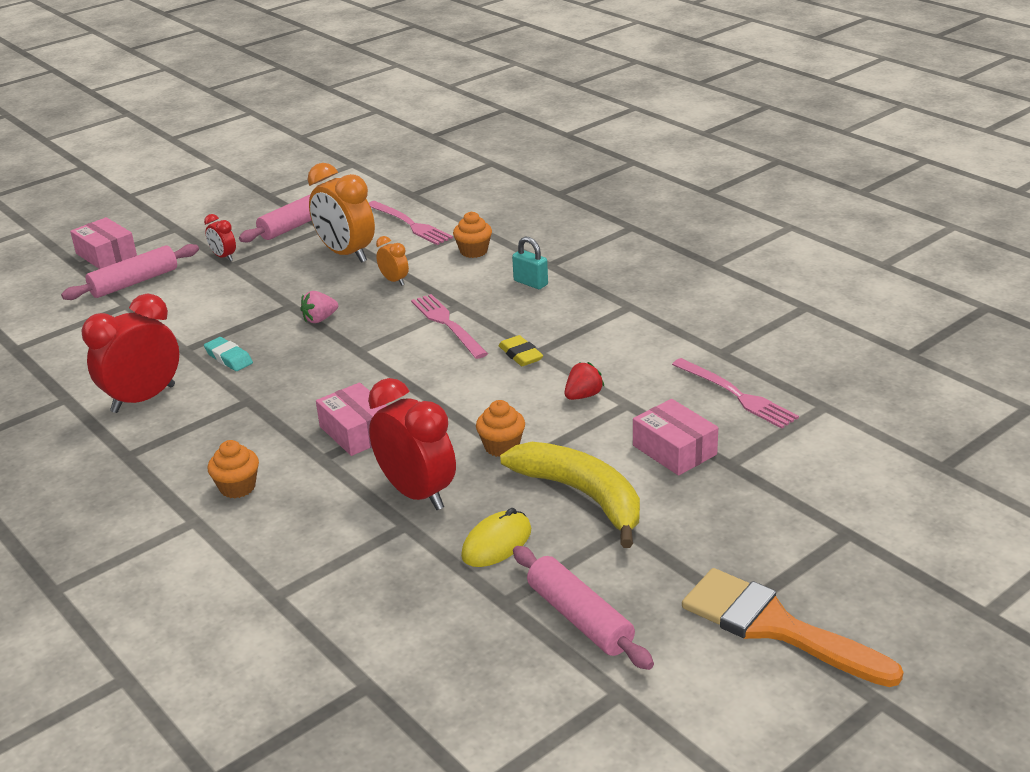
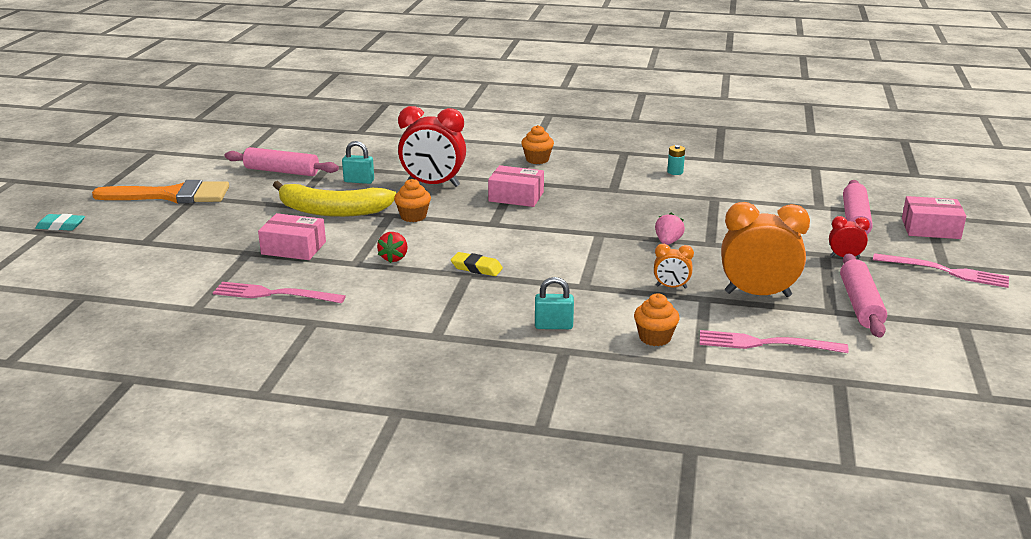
camera: 140 degrees right, 5 degrees down
(143, 399) = (675, 172): red clock -> turquoise battery
(228, 358) = (675, 203): turquoise eraser -> turquoise eraser (61, 226)
(448, 324) = (566, 270): pink fork -> pink fork (944, 271)
(496, 543) = (359, 181): yellow mouse -> turquoise padlock

